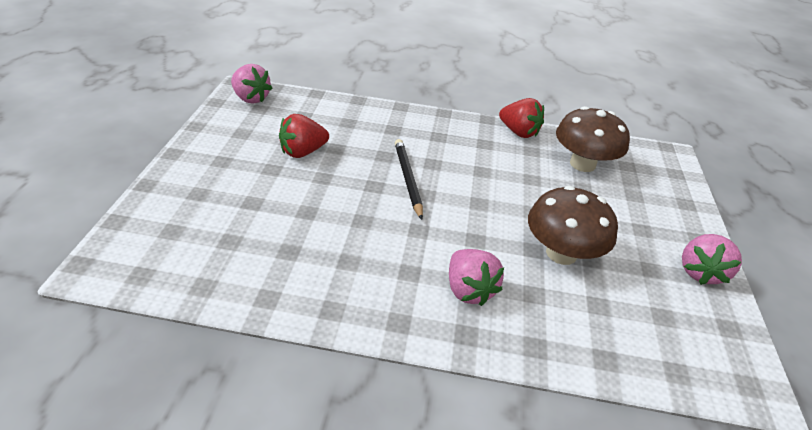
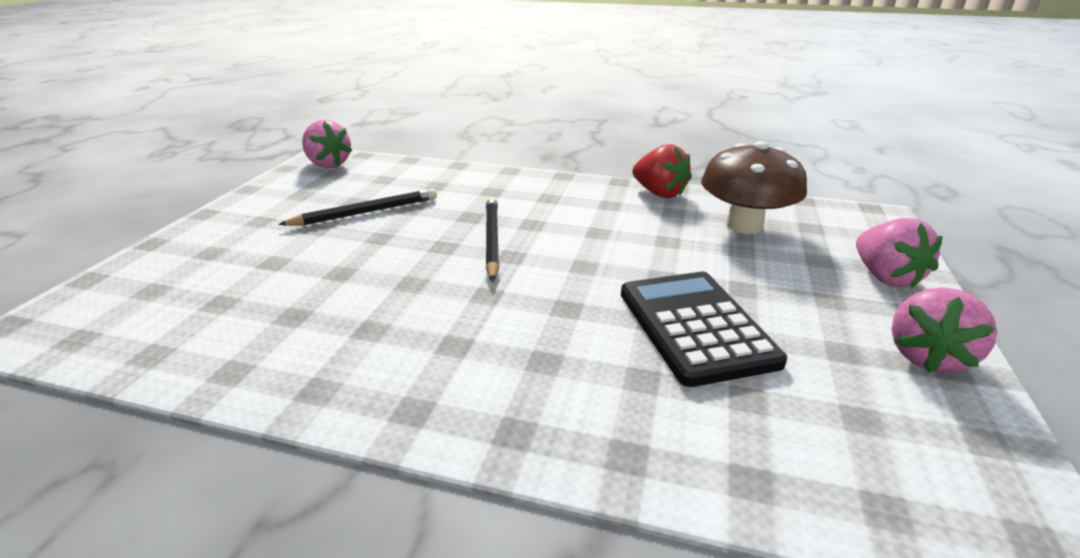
camera: 10 degrees right, 10 degrees down
(303, 152) = (366, 212): red strawberry -> black pencil
(469, 290) = (537, 370): pink strawberry -> pink strawberry (885, 277)
(561, 253) = (695, 326): brown mushroom -> black calculator

